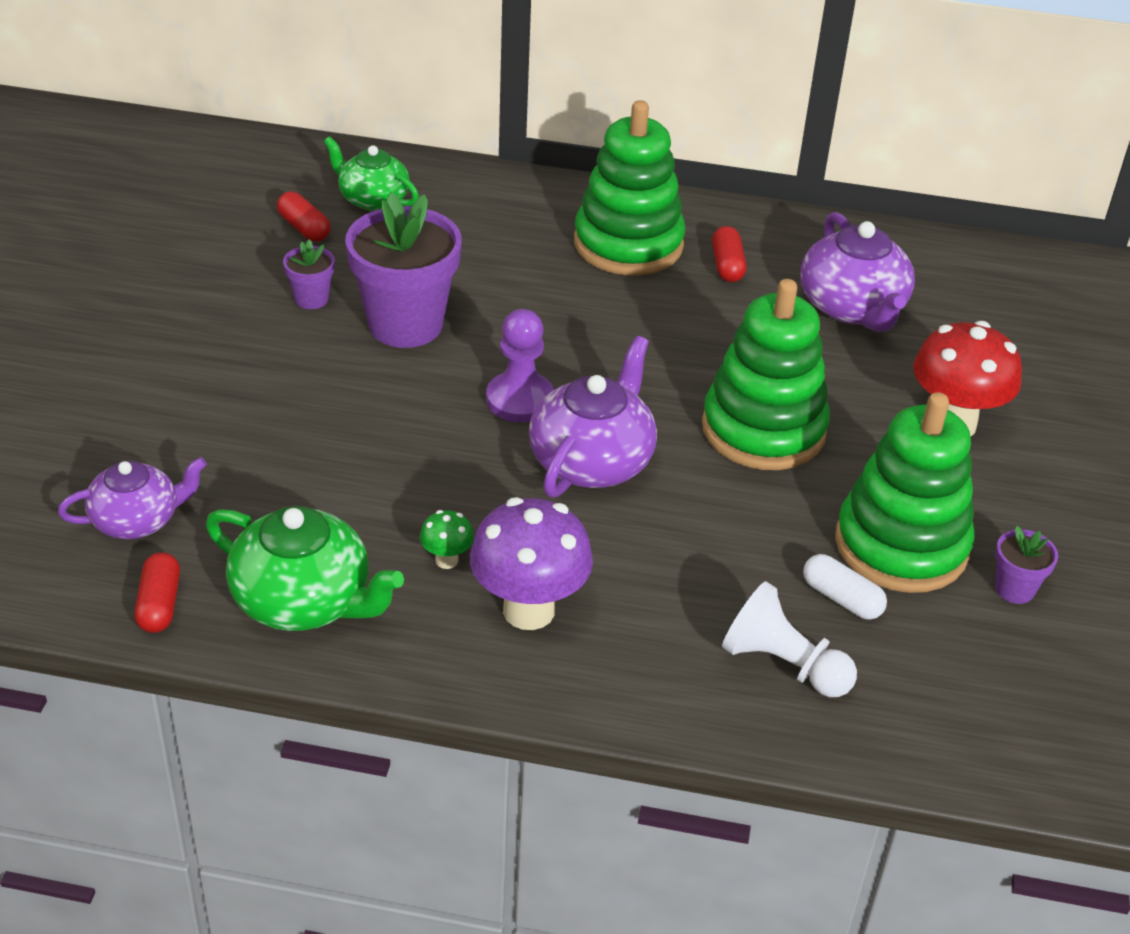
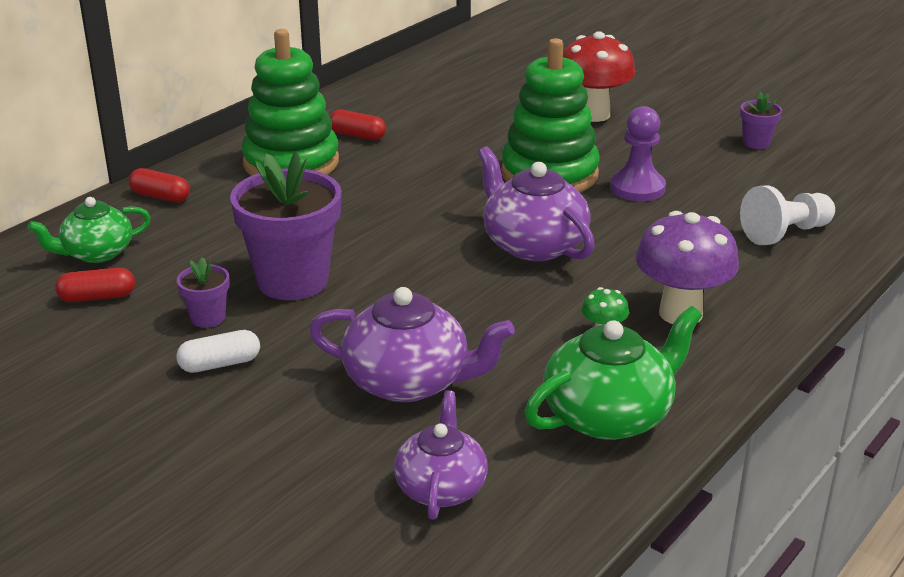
camera: 60 degrees left, 10 degrees down
(159, 604) = (567, 498): red capsule -> red capsule (160, 196)
(520, 400) = (437, 255): purple pawn -> purple pawn (637, 188)
(841, 598) = (734, 196): white capsule -> white capsule (220, 364)
(852, 307) = (448, 109): purple teapot -> purple teapot (409, 382)
(901, 545) = (696, 164): green stacking toy -> none

